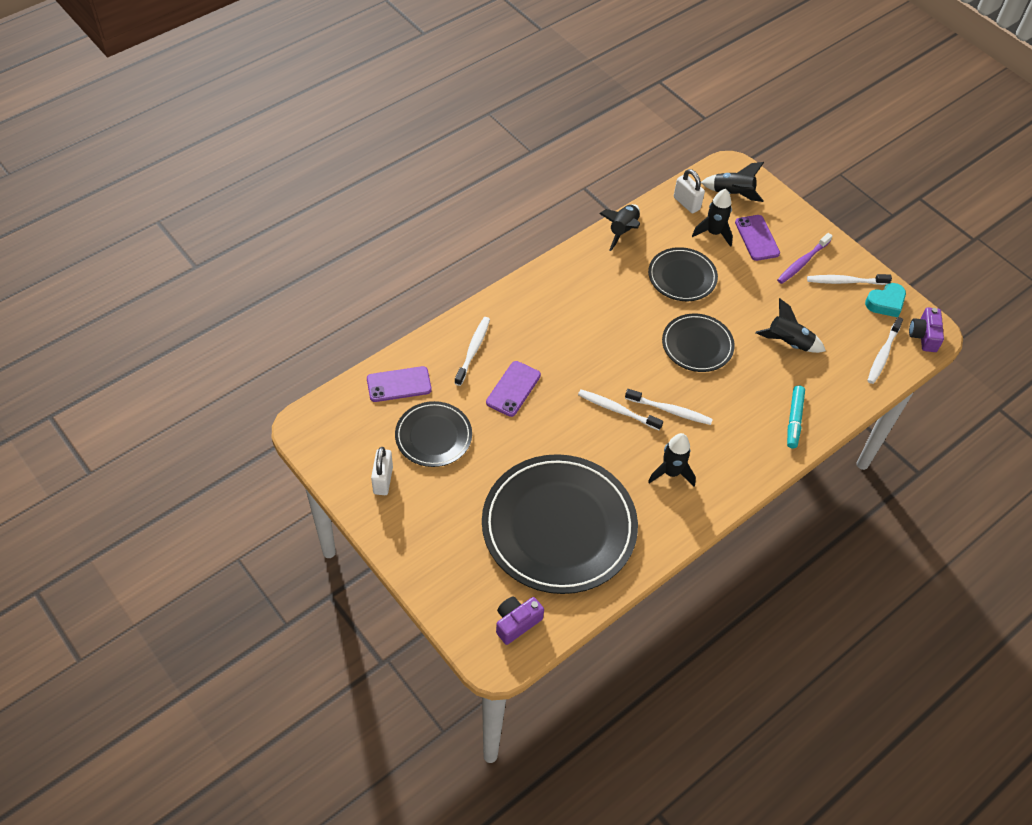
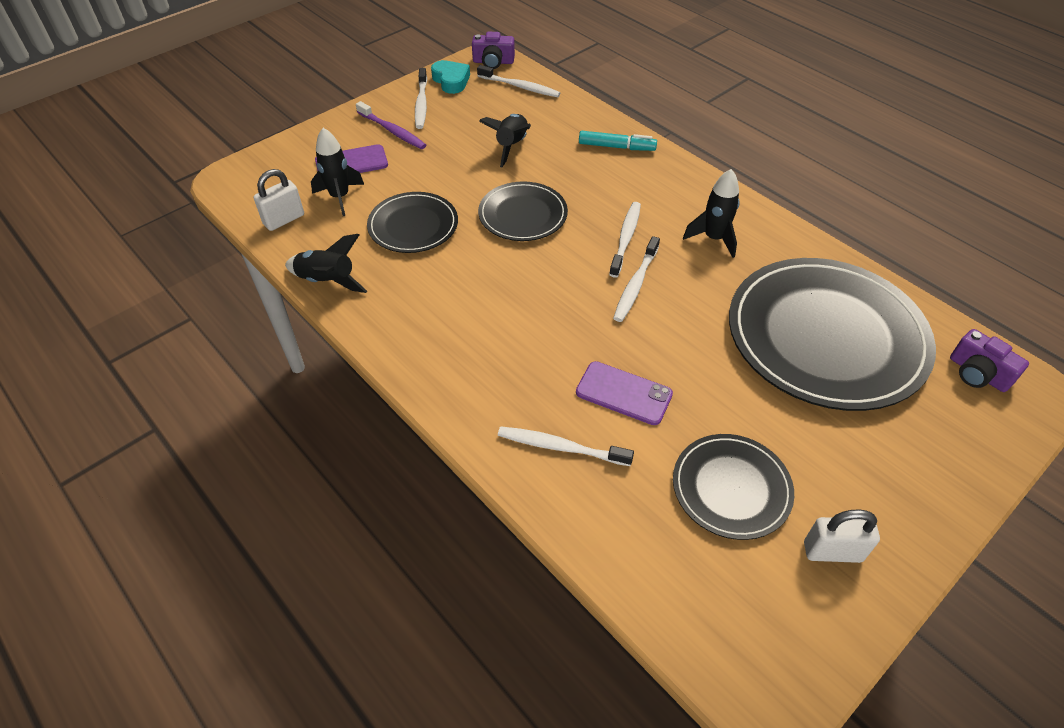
camera: 90 degrees left, 5 degrees down
(399, 384) = (645, 547): purple phone -> none
(732, 194) = (273, 180): black rocket -> none

